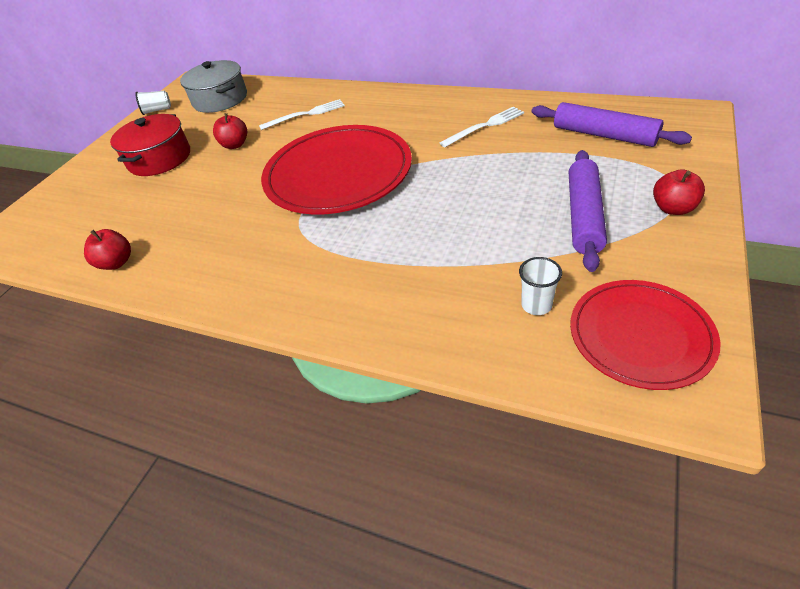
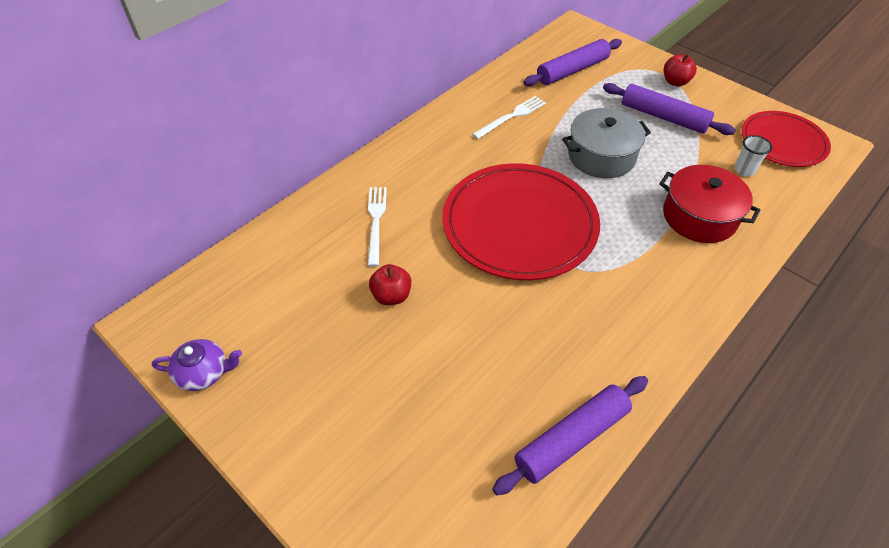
camera: 75 degrees left, 5 degrees up
(117, 263) = (571, 438): red apple -> purple rolling pin
(157, 110) = (204, 373): white cup -> purple teapot
(159, 158) = (359, 380): red pot -> red pot (699, 216)
(220, 99) = (249, 294): grey pot -> grey pot (601, 156)
(484, 126) = (511, 117): white fork -> white fork turned 60 degrees clockwise

